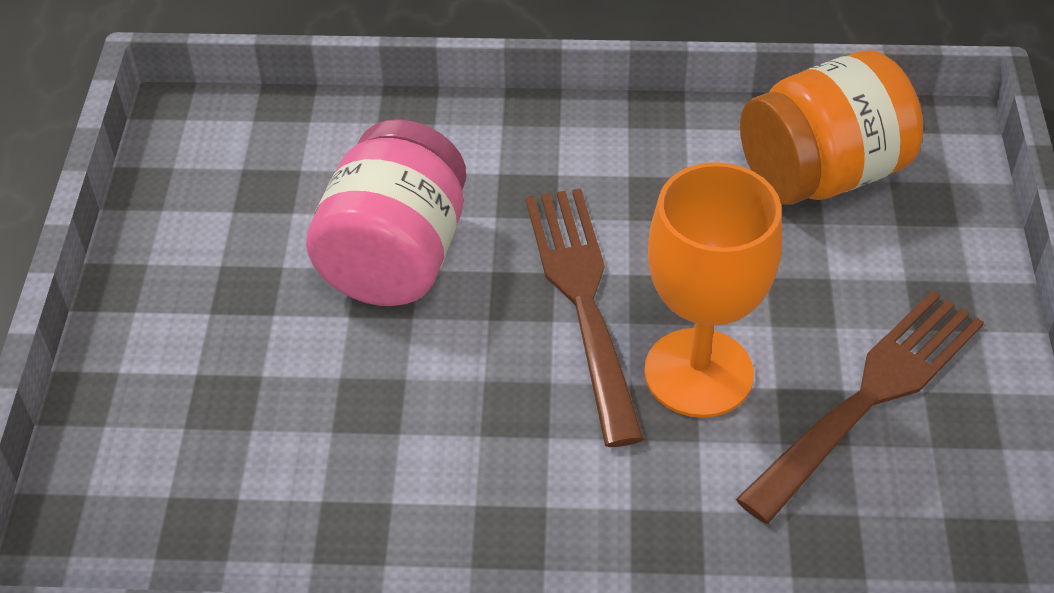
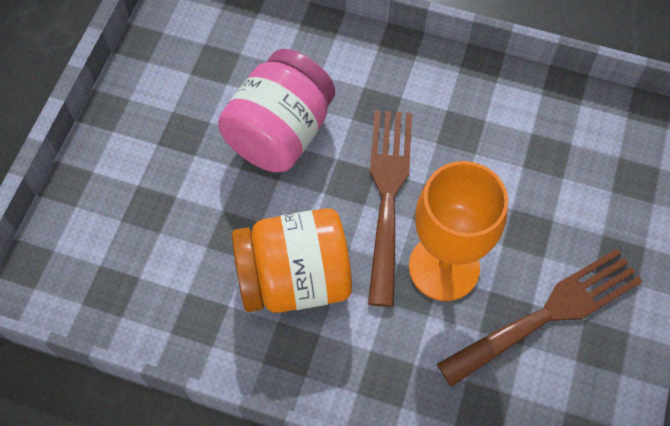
camera: 15 degrees right, 15 degrees up
(822, 174) = (575, 140): orange jar -> orange jar (295, 278)

